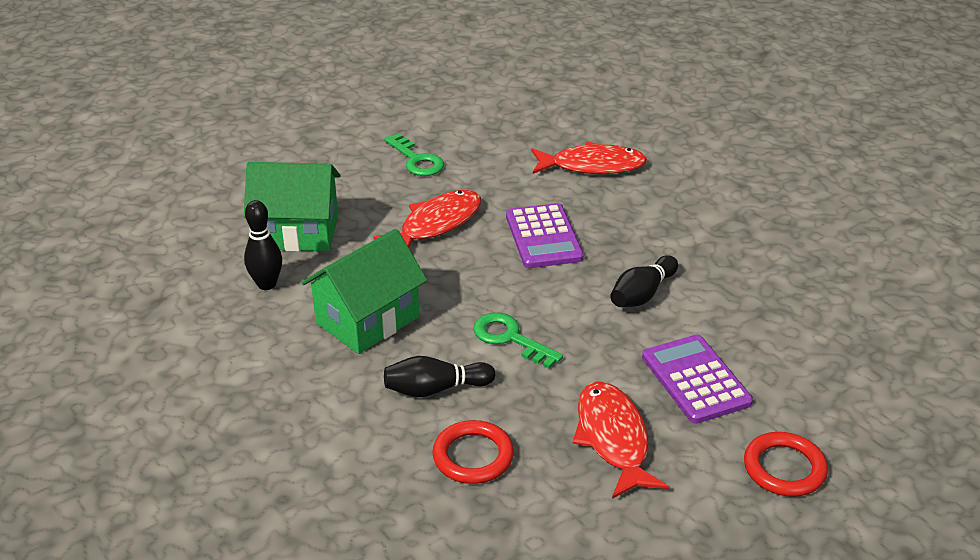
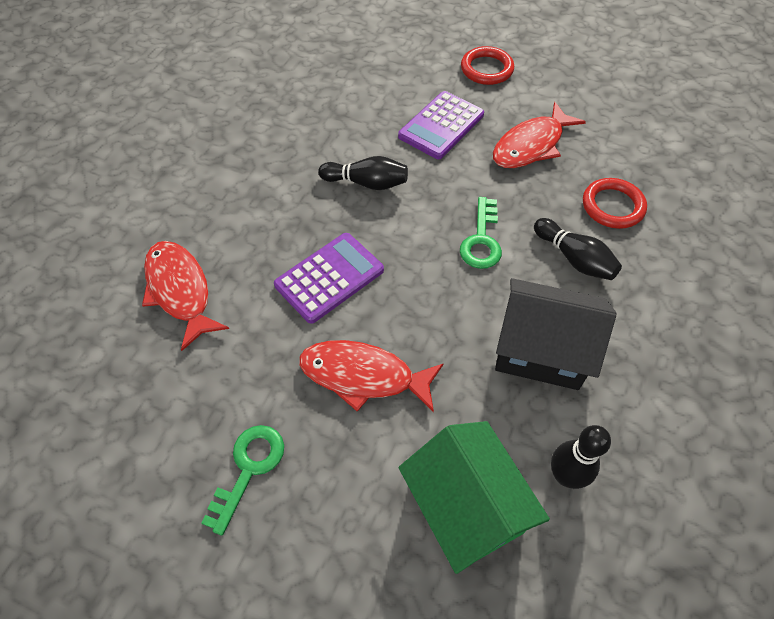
camera: 120 degrees left, 20 degrees up
(367, 320) = (540, 350): green house -> black house

